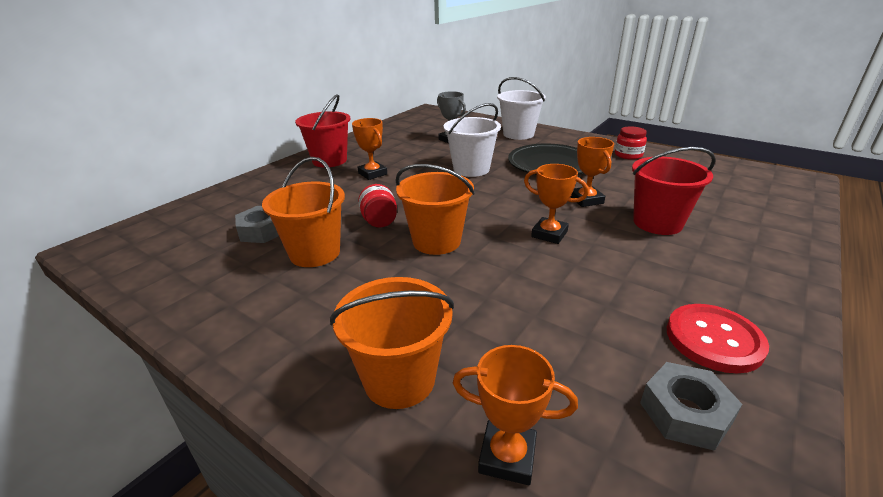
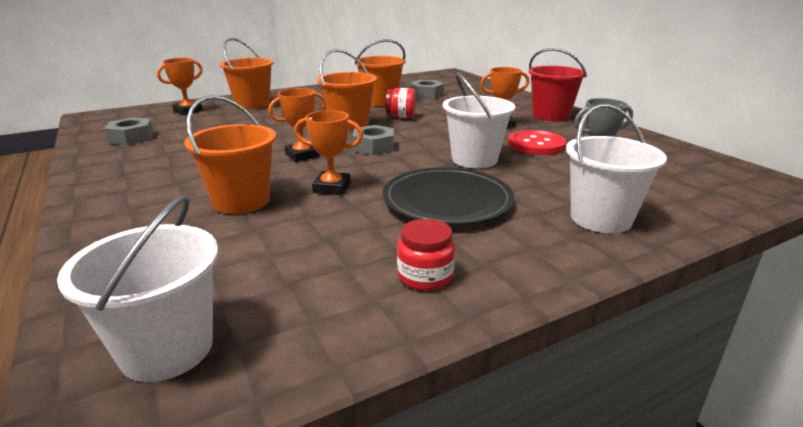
camera: 115 degrees right, 5 degrees down
(488, 209) = (373, 147): none -> grey nut
(657, 223) = (241, 201): red bucket -> orange bucket
(714, 339) = (132, 160): red button -> red button (536, 145)
(762, 183) = (167, 349): none -> white bucket

